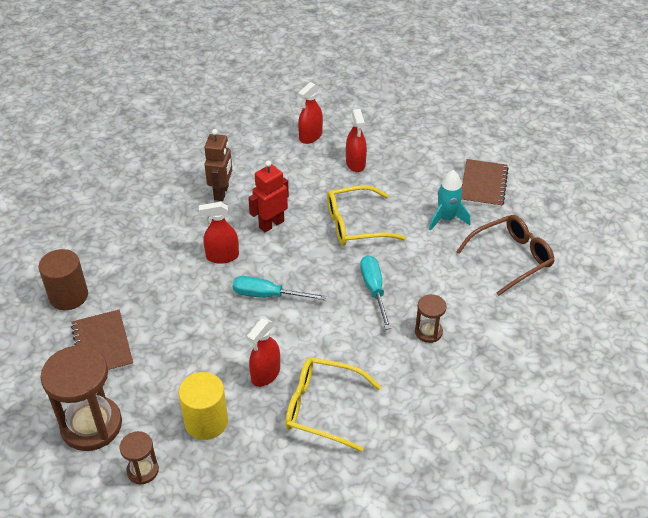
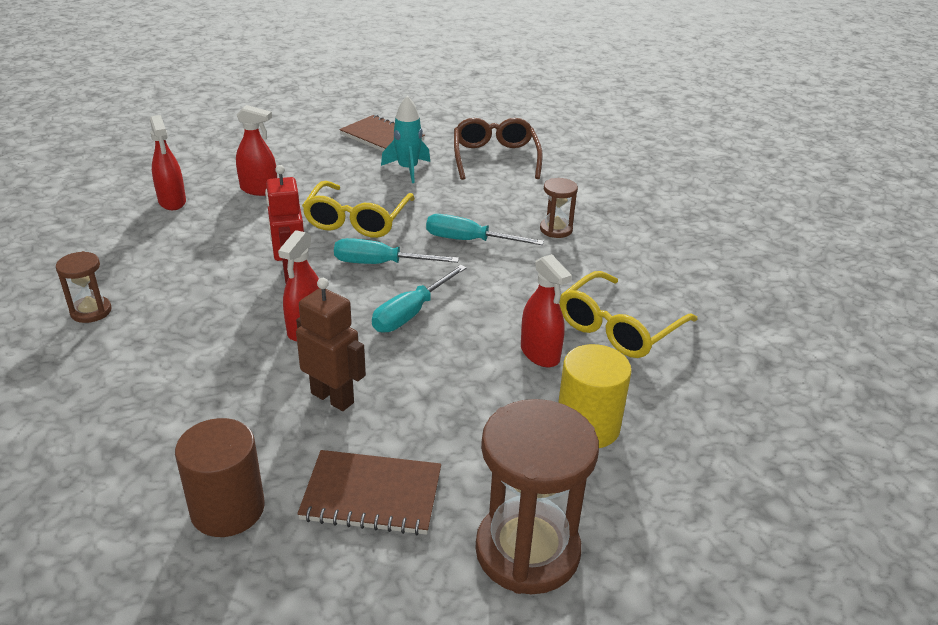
camera: 65 degrees left, 10 degrees down
(143, 470) = (642, 514): brown hourglass -> brown hourglass (91, 311)
(221, 193) = (184, 294): brown robot -> brown robot (333, 398)
(312, 258) = (380, 264): none -> turquoise screwdriver

